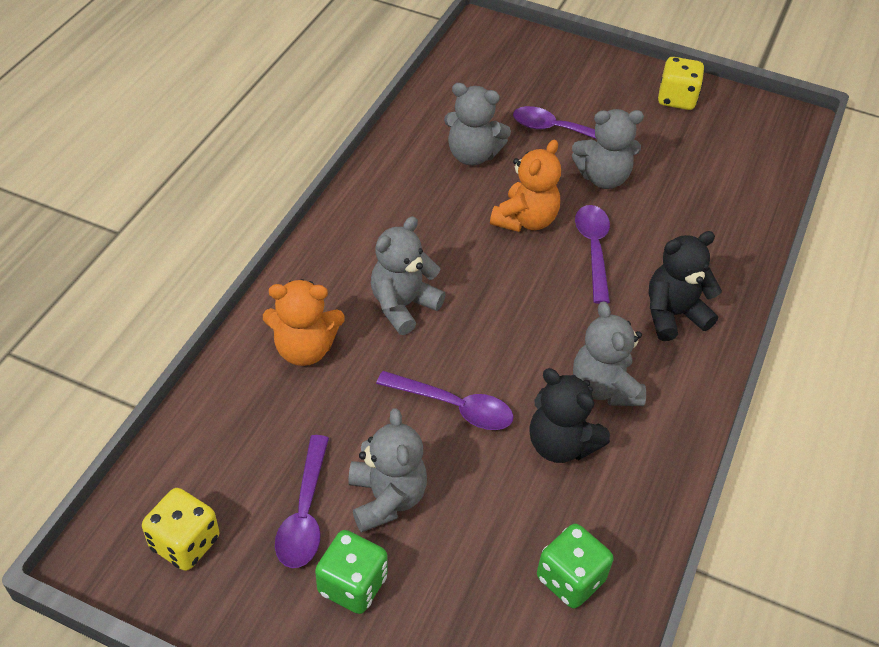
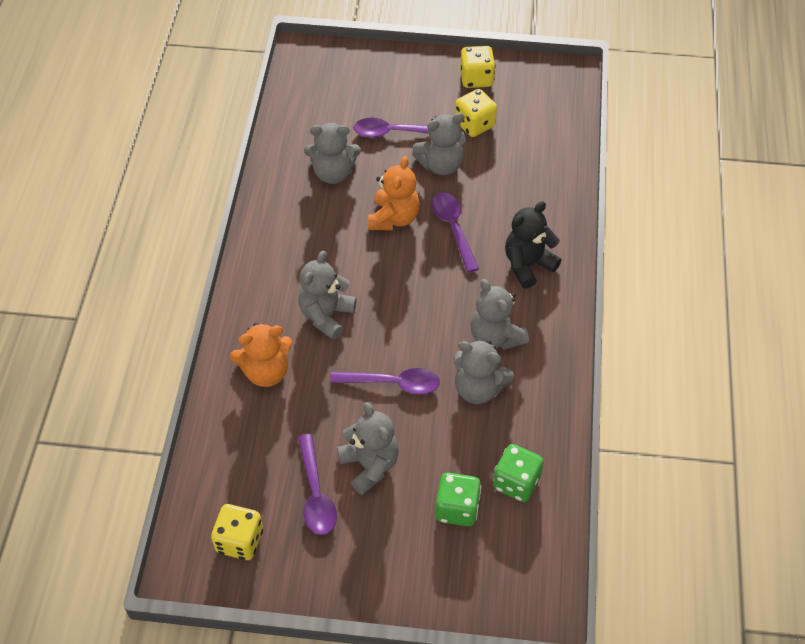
camera: 15 degrees left, 5 degrees up
(352, 585) = (369, 533): green dice -> green dice (457, 508)
(561, 444) = (478, 388): black teddy bear -> grey teddy bear
(658, 145) = (474, 125): none -> yellow dice

